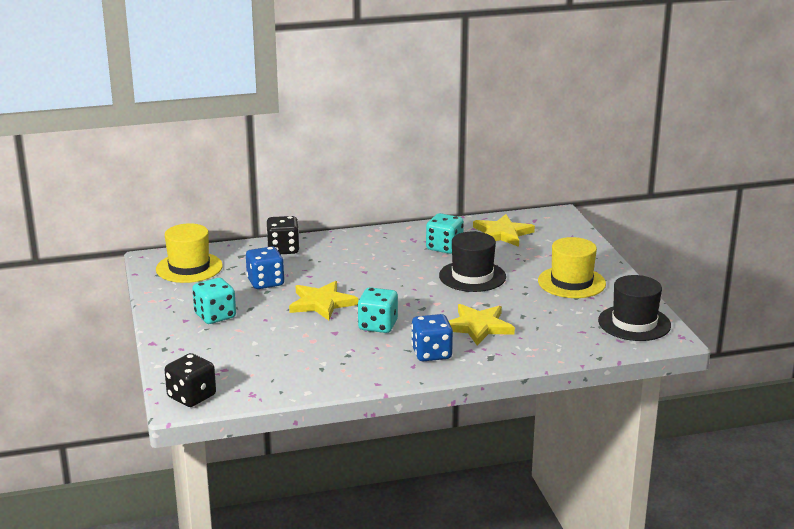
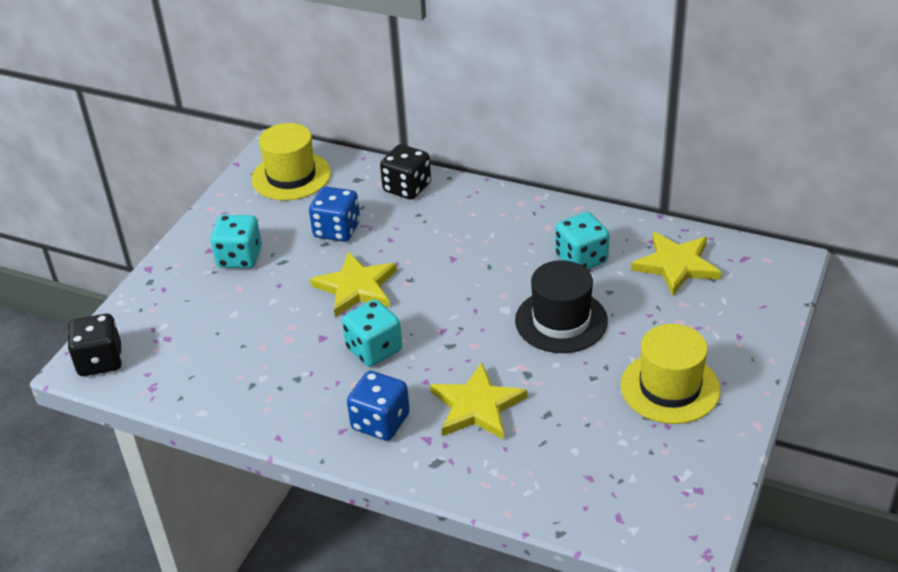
camera: 40 degrees right, 15 degrees up
(634, 323) = (670, 498): black hat -> none

